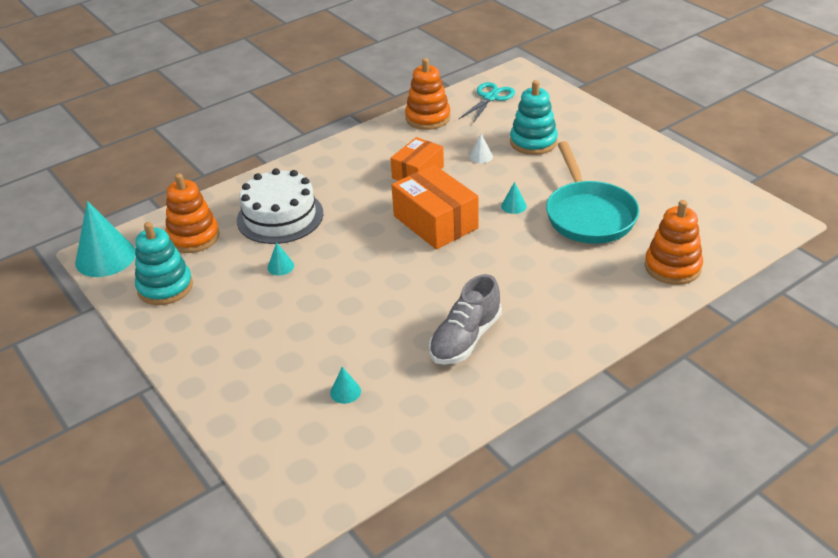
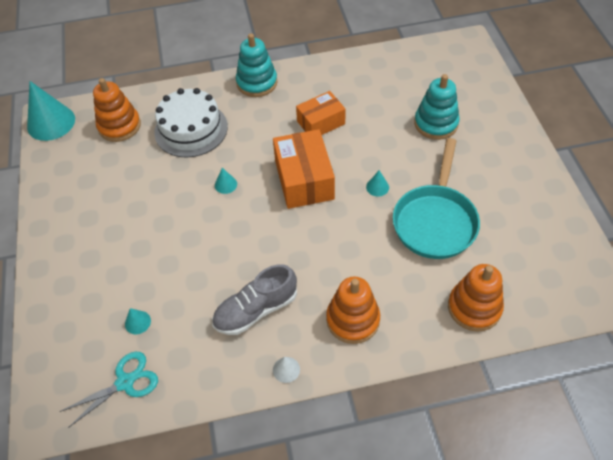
camera: 25 degrees right, 15 degrees up
(165, 287) = (74, 167): turquoise stacking toy -> turquoise stacking toy (257, 83)
(280, 266) = (163, 179): turquoise cone -> turquoise cone (225, 184)
(428, 118) = (363, 67): orange stacking toy -> orange stacking toy (353, 319)
(481, 156) = (382, 124): white cone -> white cone (286, 369)
(490, 97) = (428, 62): turquoise scissors -> turquoise scissors (125, 382)

